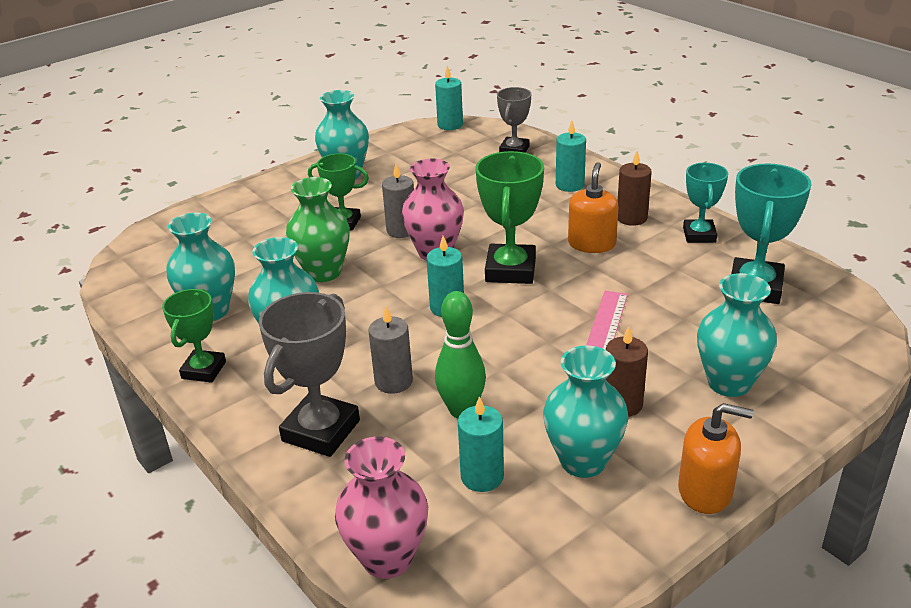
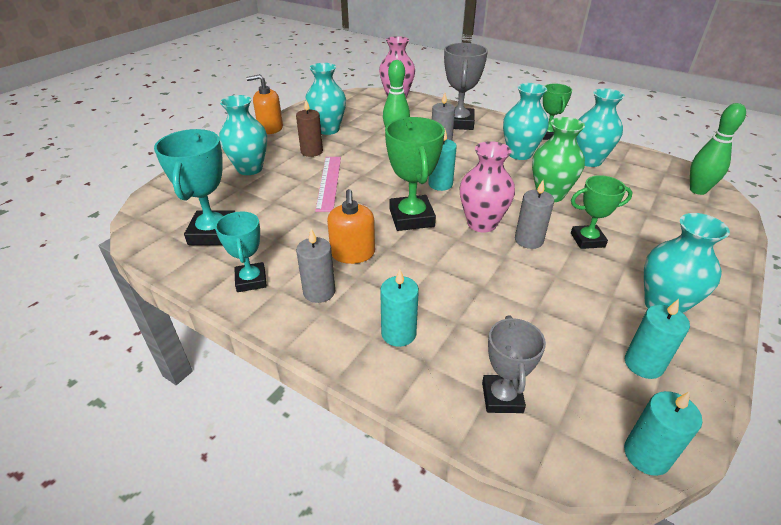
camera: 160 degrees right, 5 degrees up
(150, 251) = (698, 190): none -> green bowling pin
(482, 476) = (372, 119): turquoise candle -> turquoise candle (643, 364)
(631, 218) = (319, 292): brown candle -> grey candle

